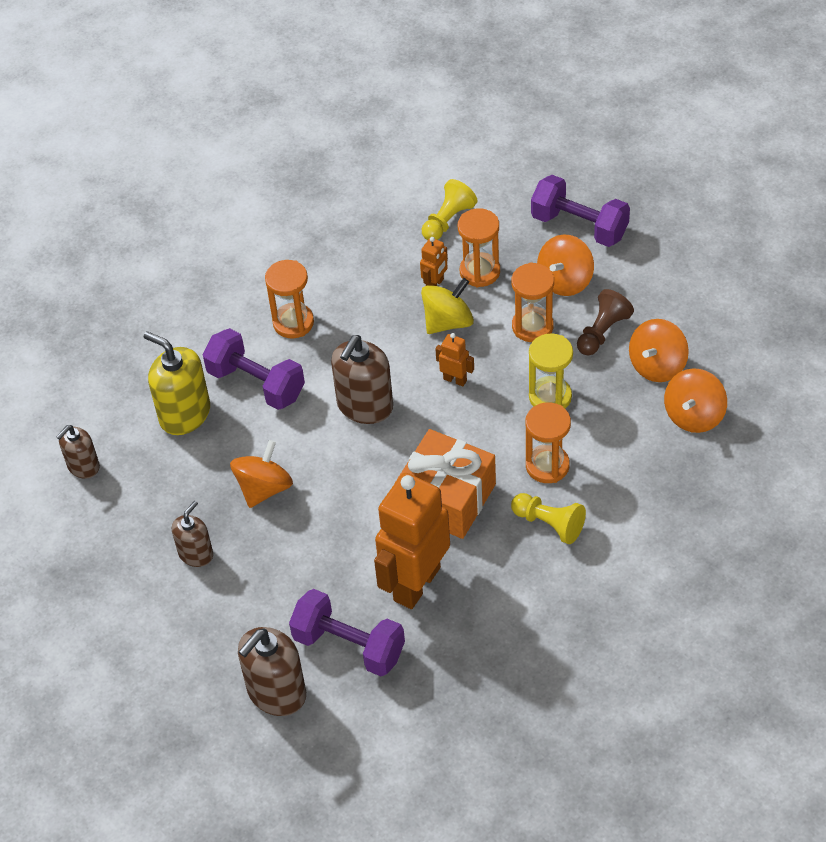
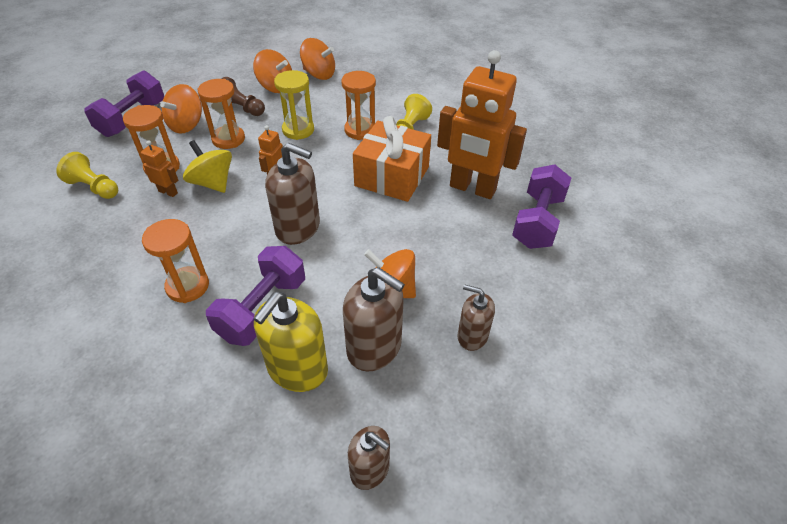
camera: 100 degrees left, 5 degrees down
(276, 692) = (595, 262): brown soap dispenser -> brown soap dispenser (374, 347)
(565, 281) = (186, 125): orange spinning top -> orange spinning top turned 90 degrees clockwise

